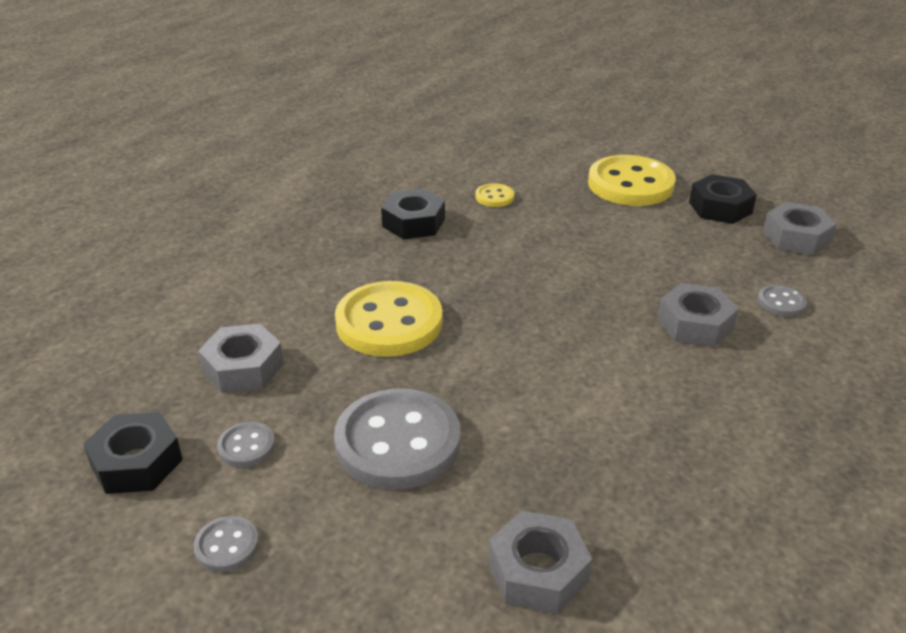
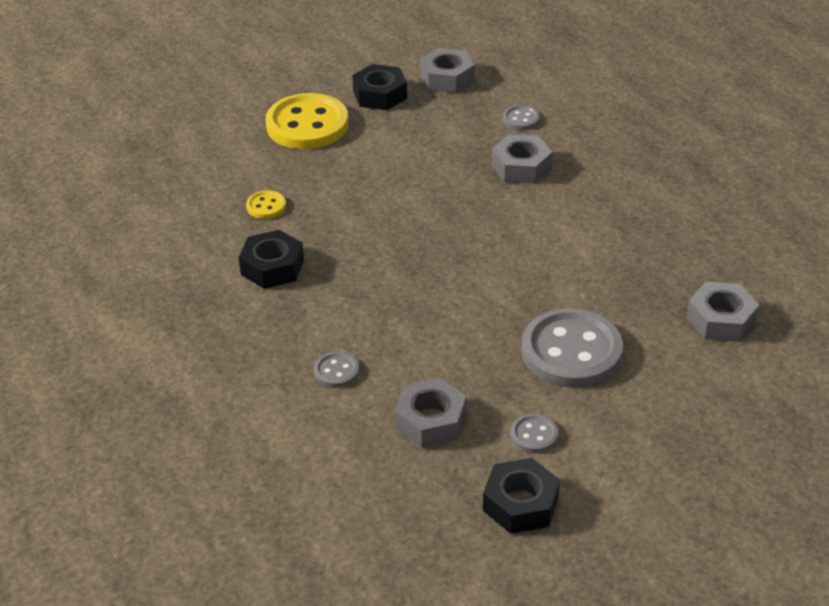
camera: 65 degrees left, 5 degrees up
(227, 546) = (636, 463): grey button -> grey button (336, 371)
(389, 322) = (420, 321): yellow button -> none

